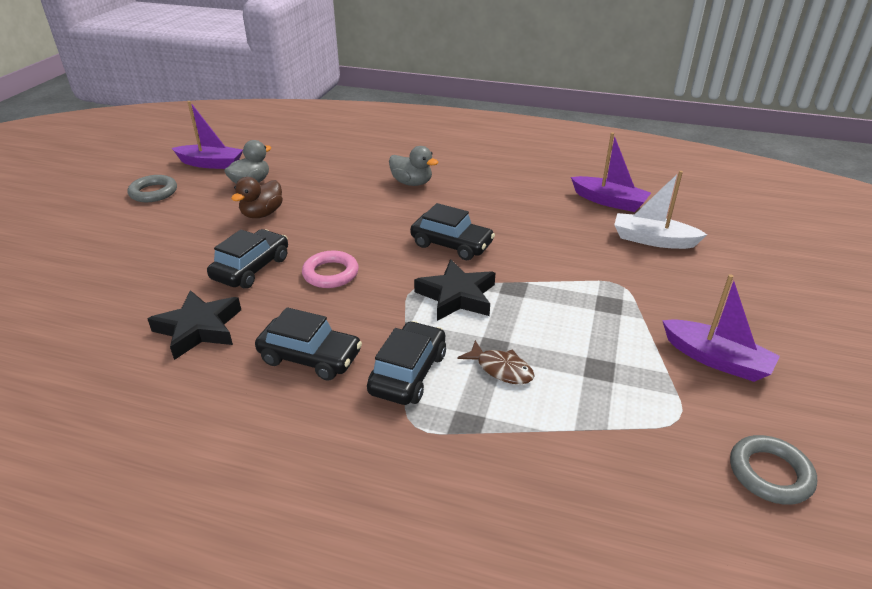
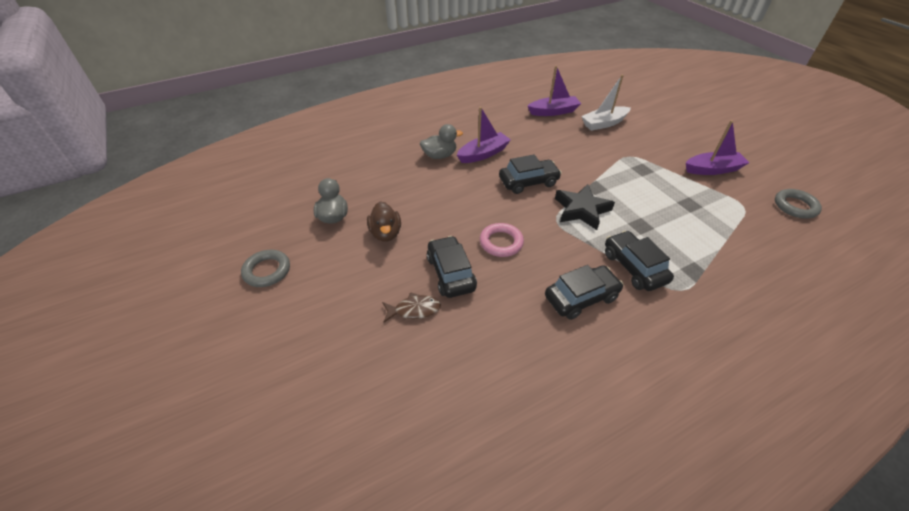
camera: 45 degrees left, 10 degrees up
(199, 329) = (495, 333): black star -> none
(211, 164) = (270, 221): purple boat -> purple boat (483, 154)
(501, 369) = (661, 233): brown fish -> brown fish (414, 310)

